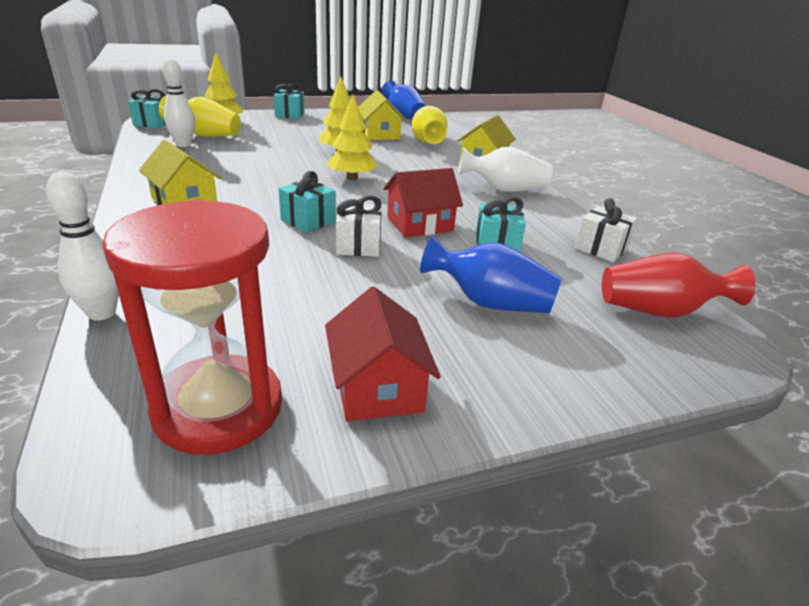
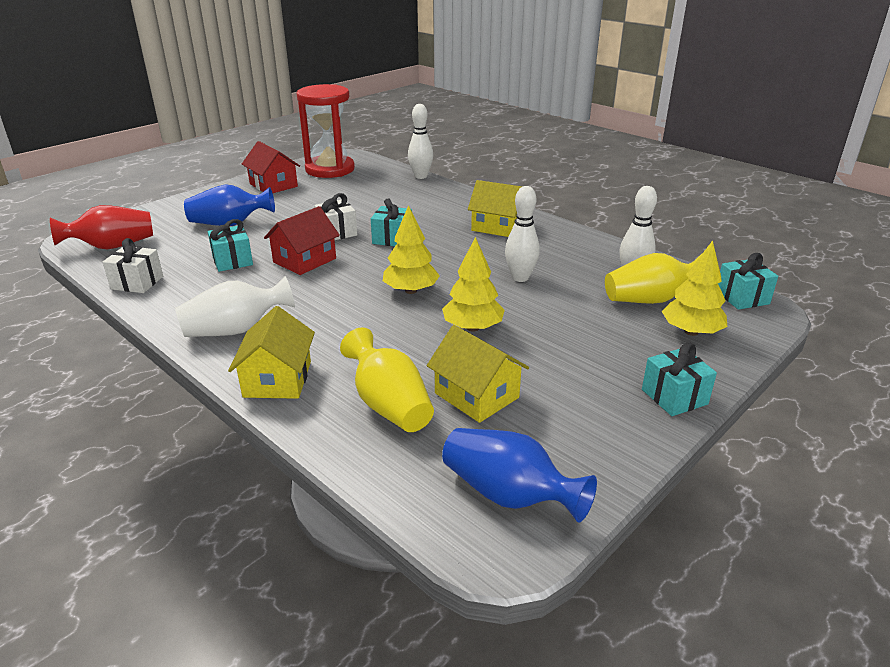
camera: 155 degrees right, 0 degrees up
(258, 164) = (520, 278): none -> white bowling pin

